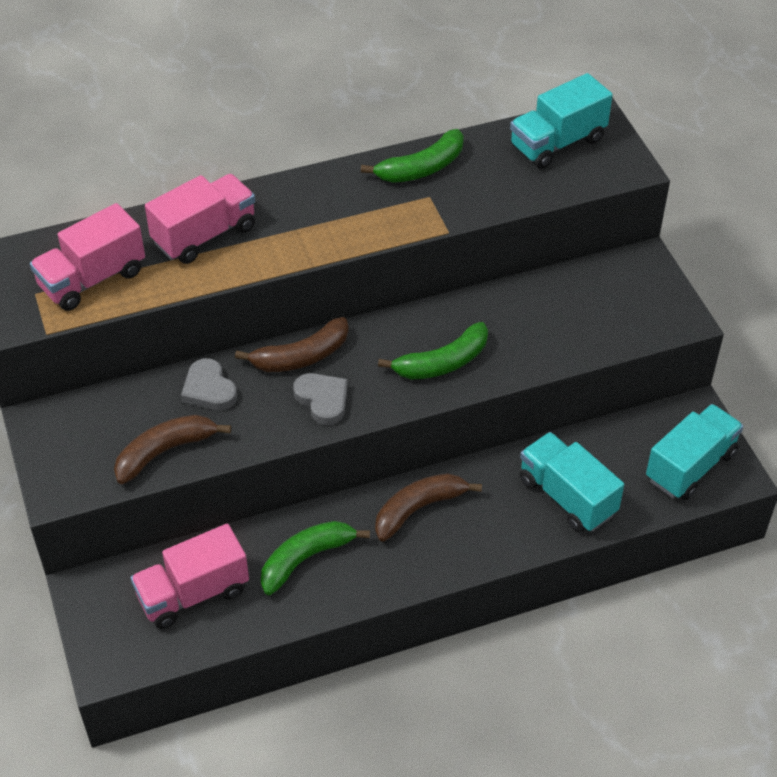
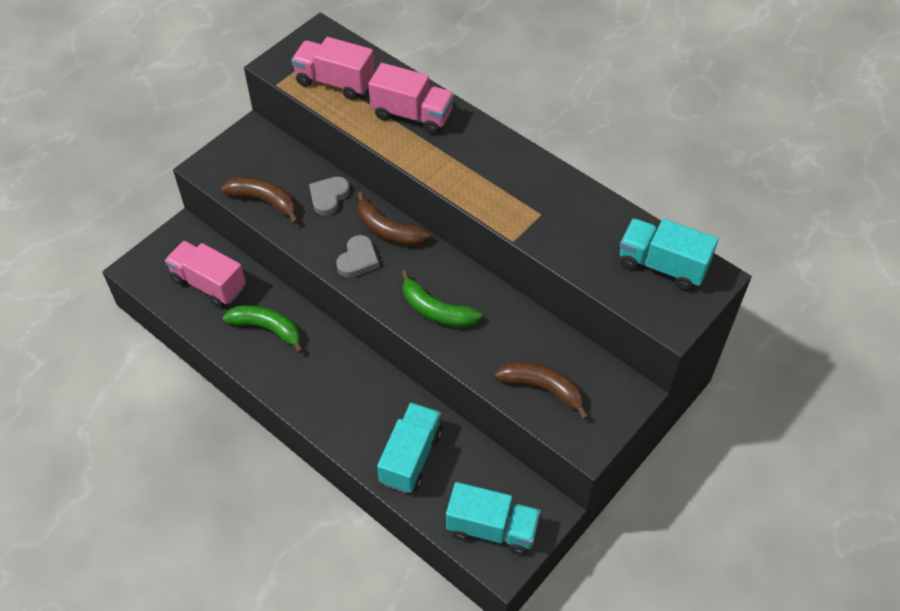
camera: 60 degrees right, 5 degrees up
(418, 509) = (345, 371): brown banana -> brown banana (543, 388)
(421, 168) = (567, 197): green banana -> none

